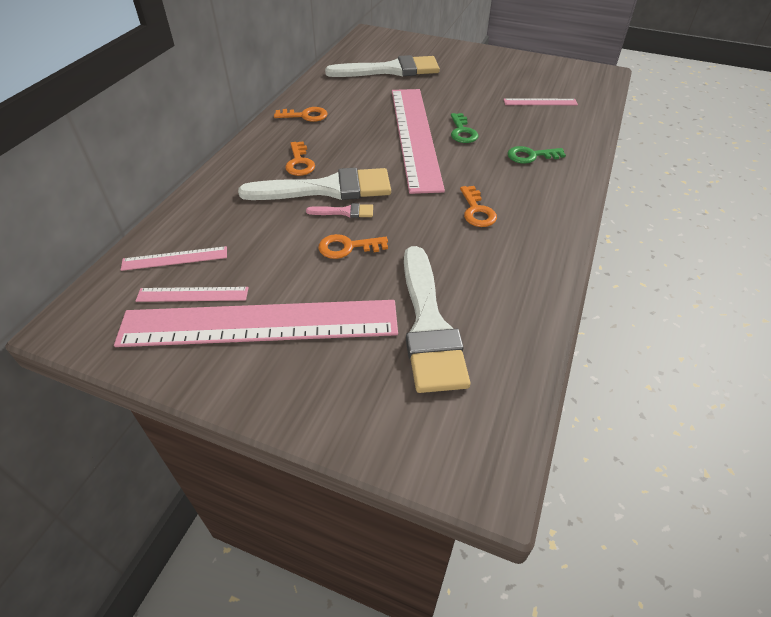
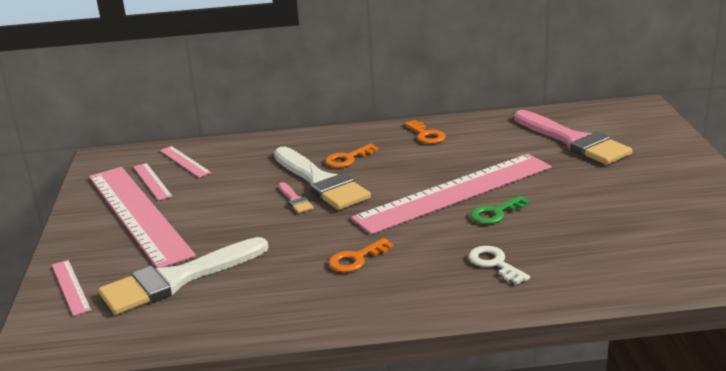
camera: 65 degrees right, 20 degrees down
(347, 247) = (248, 216): orange key -> none
(390, 70) = (573, 141): white brush -> pink brush
(530, 156) = (494, 263): green key -> white key
(540, 102) = (631, 240): pink ruler -> pink ruler (70, 287)

